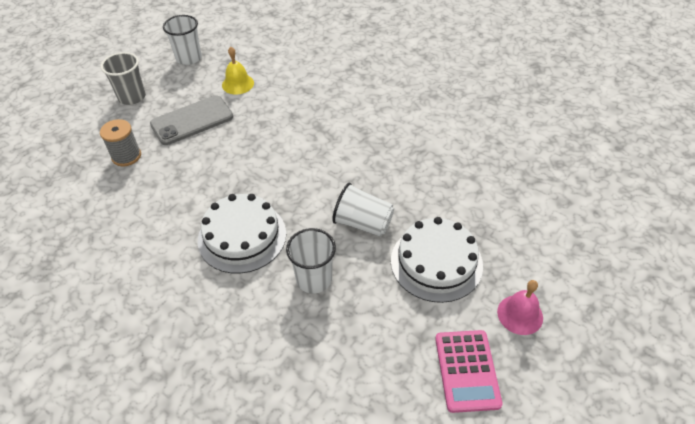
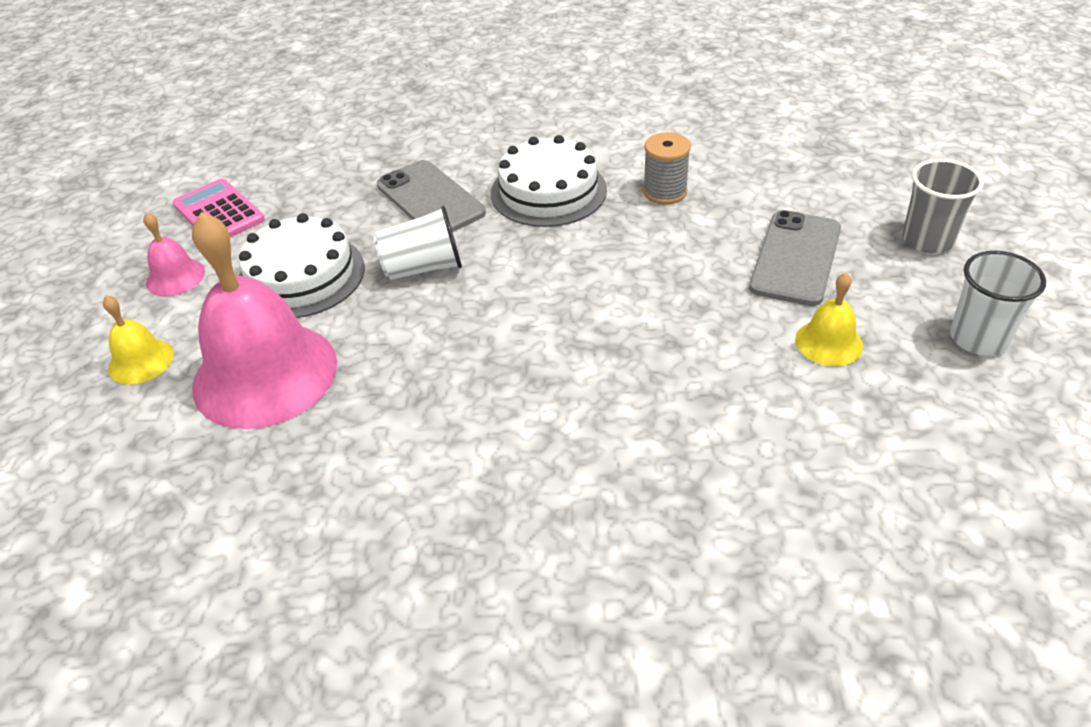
camera: 145 degrees right, 5 degrees down
(126, 156) = (794, 185): grey spool -> grey spool (665, 192)
(314, 279) = (430, 199): white cup -> grey phone
(488, 204) = (265, 374): none -> pink bell
(557, 253) = (141, 361): none -> yellow bell

